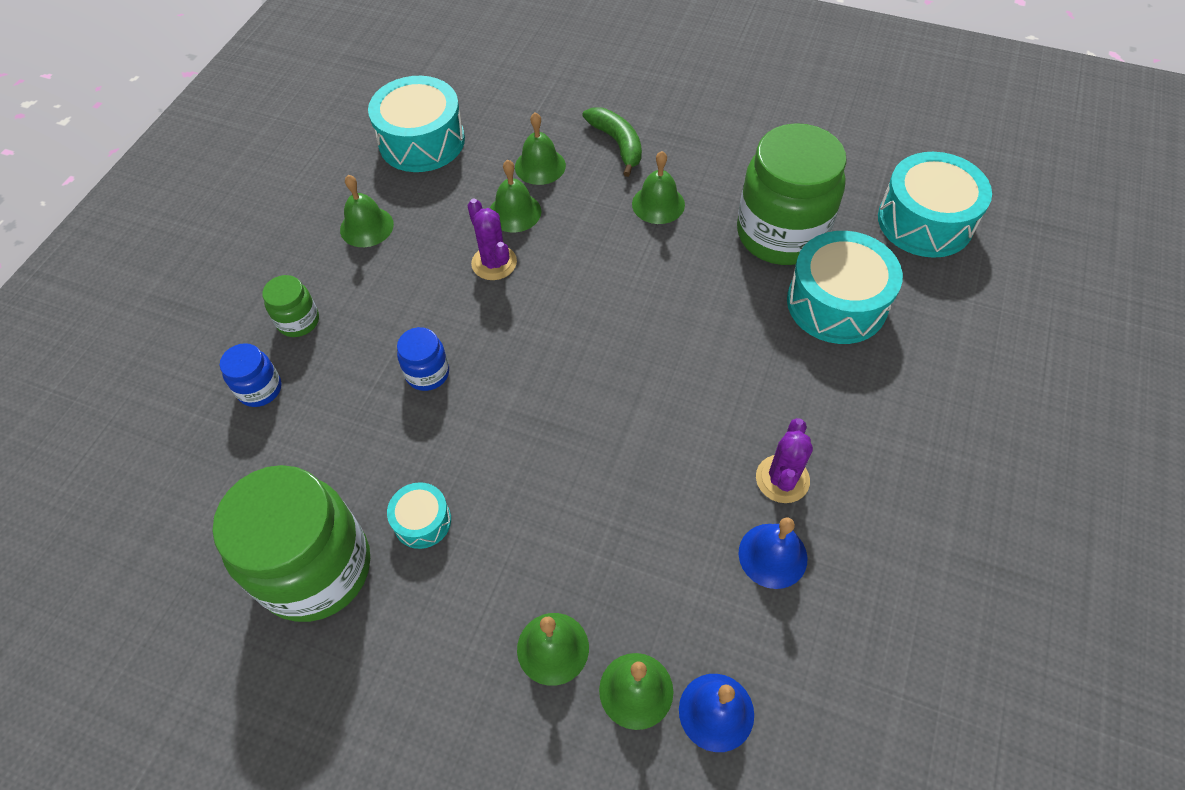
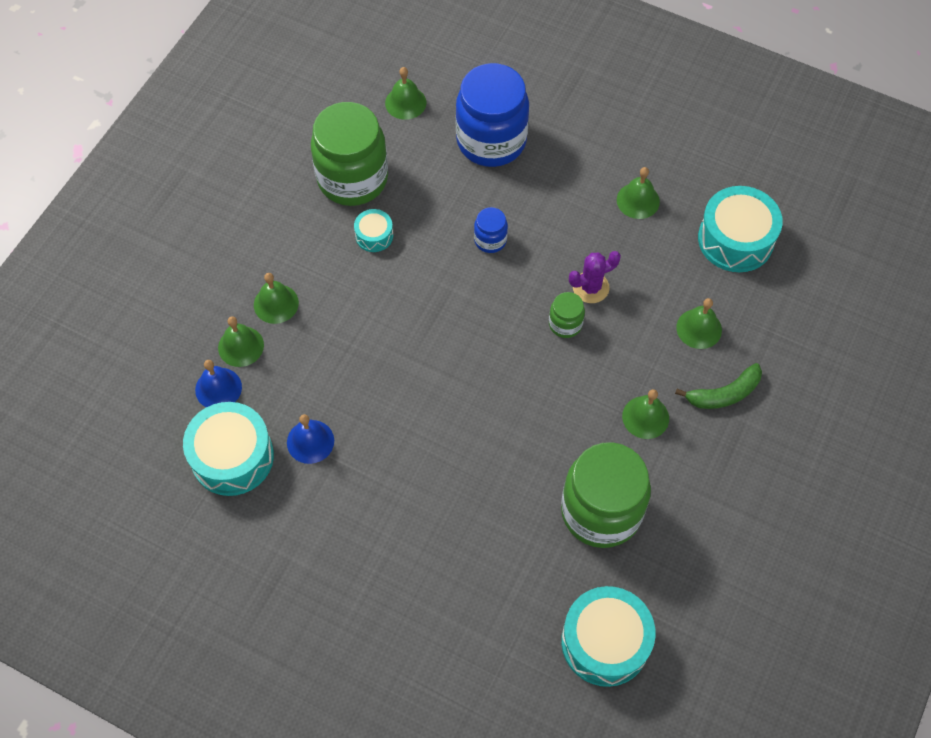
camera: 95 degrees right, 5 degrees up
(260, 389) = (491, 141): blue jar -> blue jar, size x2.23
(298, 321) = (548, 160): green jar -> green jar (565, 324)
(514, 212) = (645, 305): green bell -> green bell (405, 102)
(782, 479) = (366, 460): purple cactus -> none
(836, 303) = (520, 539): turquoise drum -> turquoise drum (232, 457)

